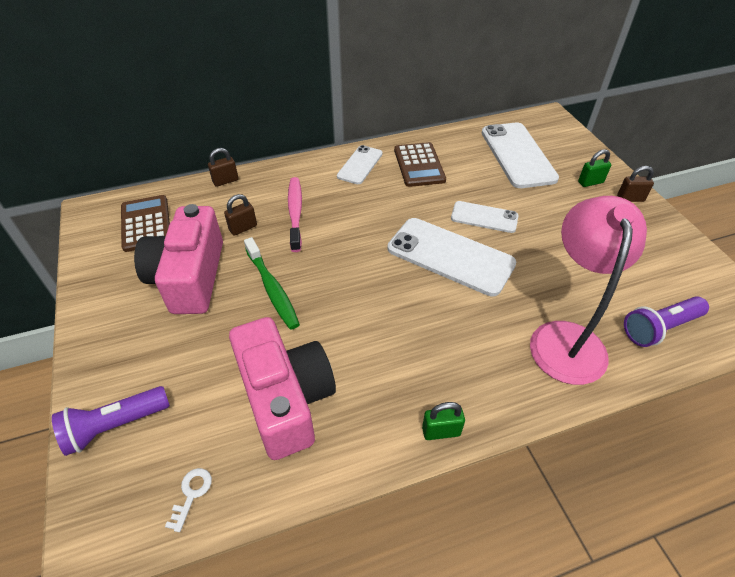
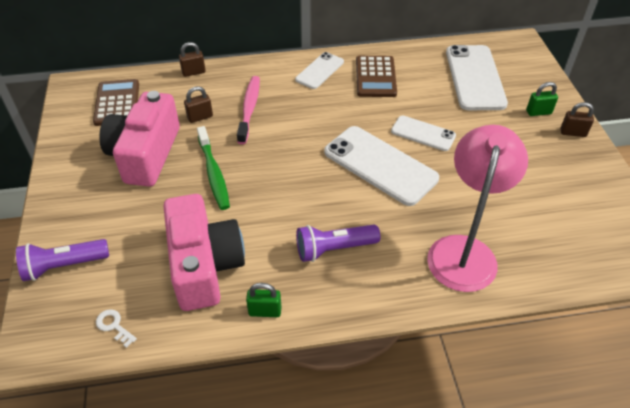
camera: 10 degrees right, 0 degrees up
(191, 494) = (114, 326): white key -> white key turned 75 degrees counterclockwise
(441, 431) = (328, 311): green padlock -> green padlock (265, 311)
(659, 328) = (555, 254): purple flashlight -> purple flashlight (334, 249)

